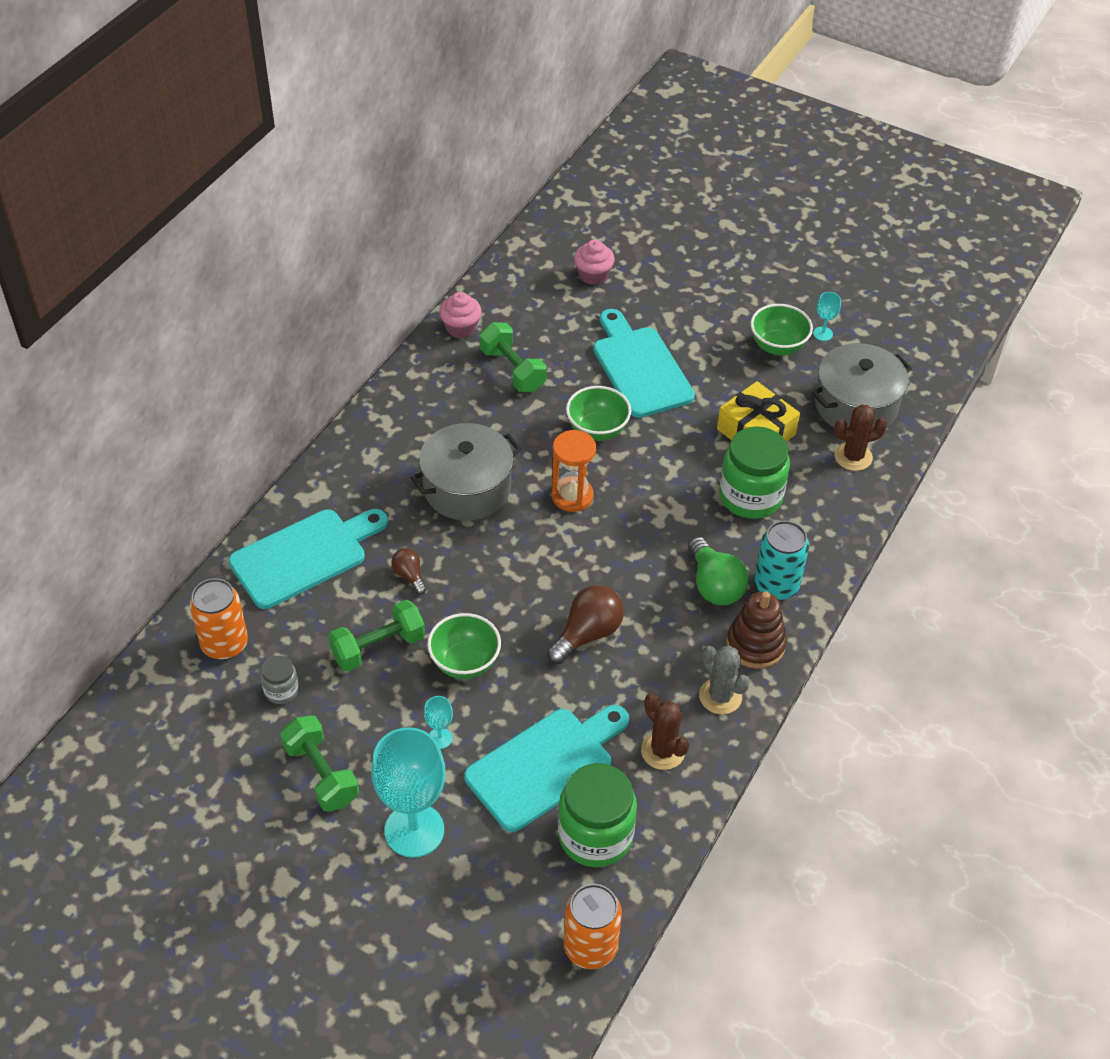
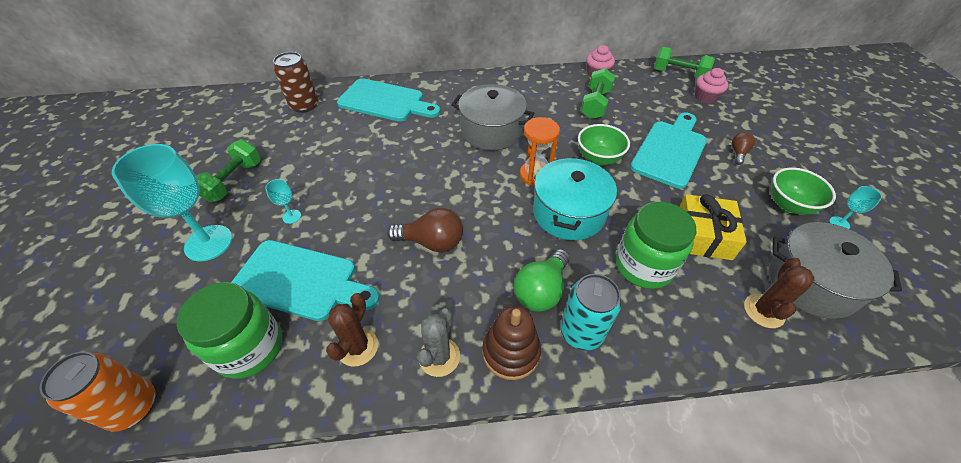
camera: 55 degrees right, 0 degrees up
(224, 644) = (304, 105): orange can -> brown can
(281, 690) = (286, 138): grey jar -> none
(378, 647) = (344, 156): green dumbbell -> green dumbbell (679, 74)
(409, 575) = (406, 142): brown light bulb -> brown light bulb (738, 153)
(465, 662) = (360, 197): green bowl -> none
(646, 505) = (569, 213): none -> turquoise pot
(853, 457) = (763, 311): brown cactus -> brown cactus turned 75 degrees clockwise

